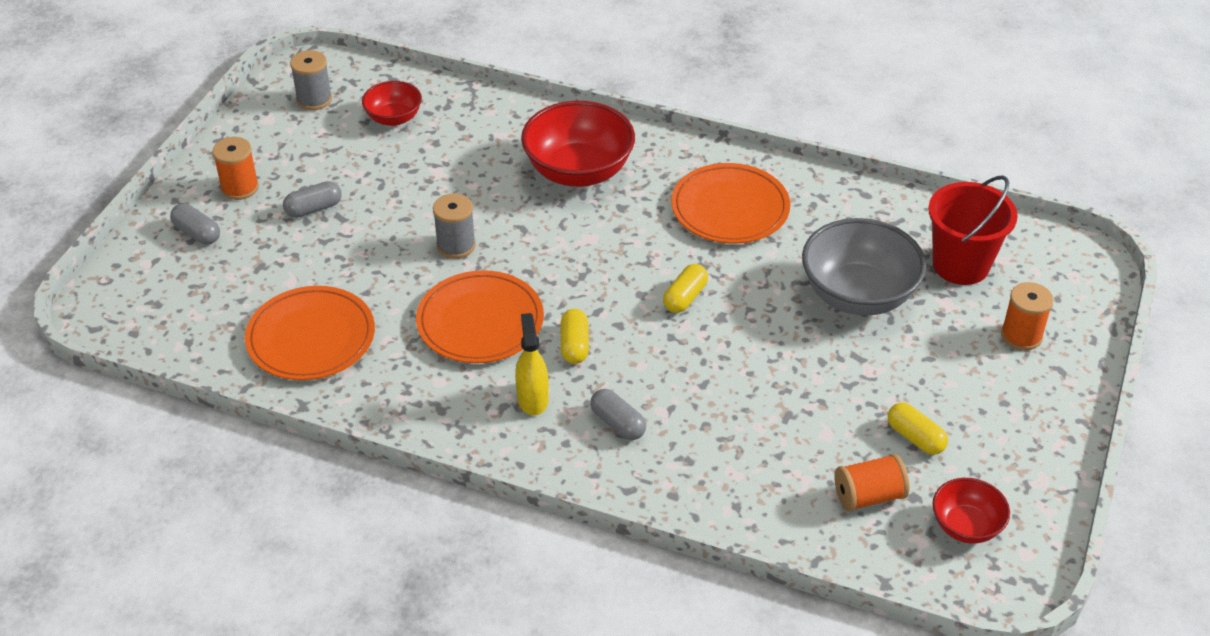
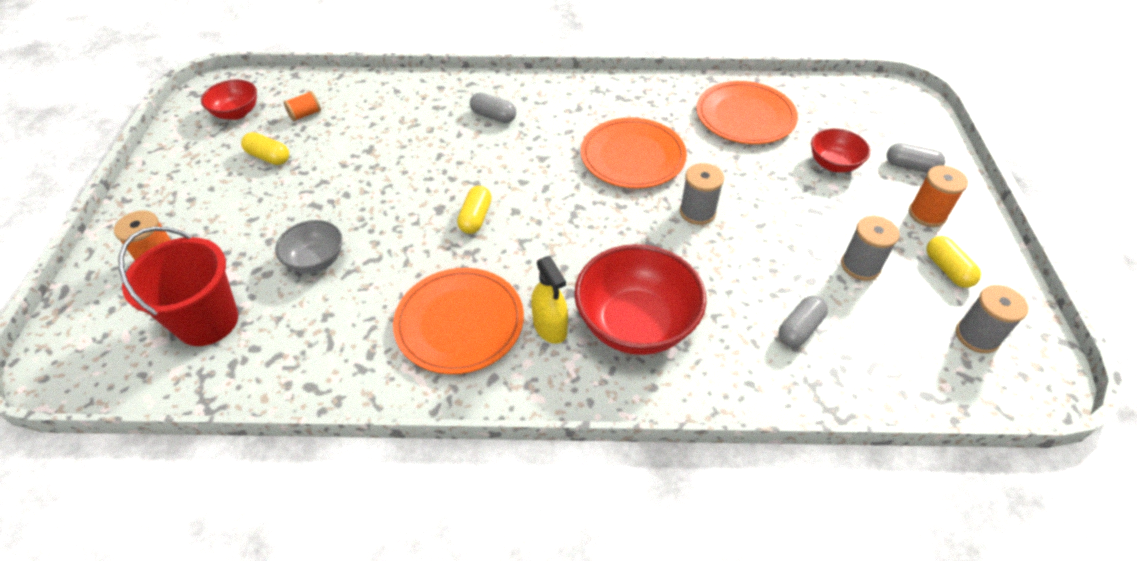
camera: 160 degrees right, 5 degrees up
(313, 208) = (845, 212): grey capsule -> grey capsule (799, 329)
(350, 164) = (860, 266): none -> grey spool
(394, 118) = (873, 336): red bowl -> red bowl (833, 164)
(532, 399) = (561, 117): yellow spray bottle -> yellow spray bottle (550, 327)
(574, 345) = (550, 158): yellow capsule -> yellow capsule (947, 270)
(858, 295) = (316, 260): grey bowl -> grey bowl, size x0.55
(868, 496) = (305, 114): orange spool -> orange spool, size x0.66

